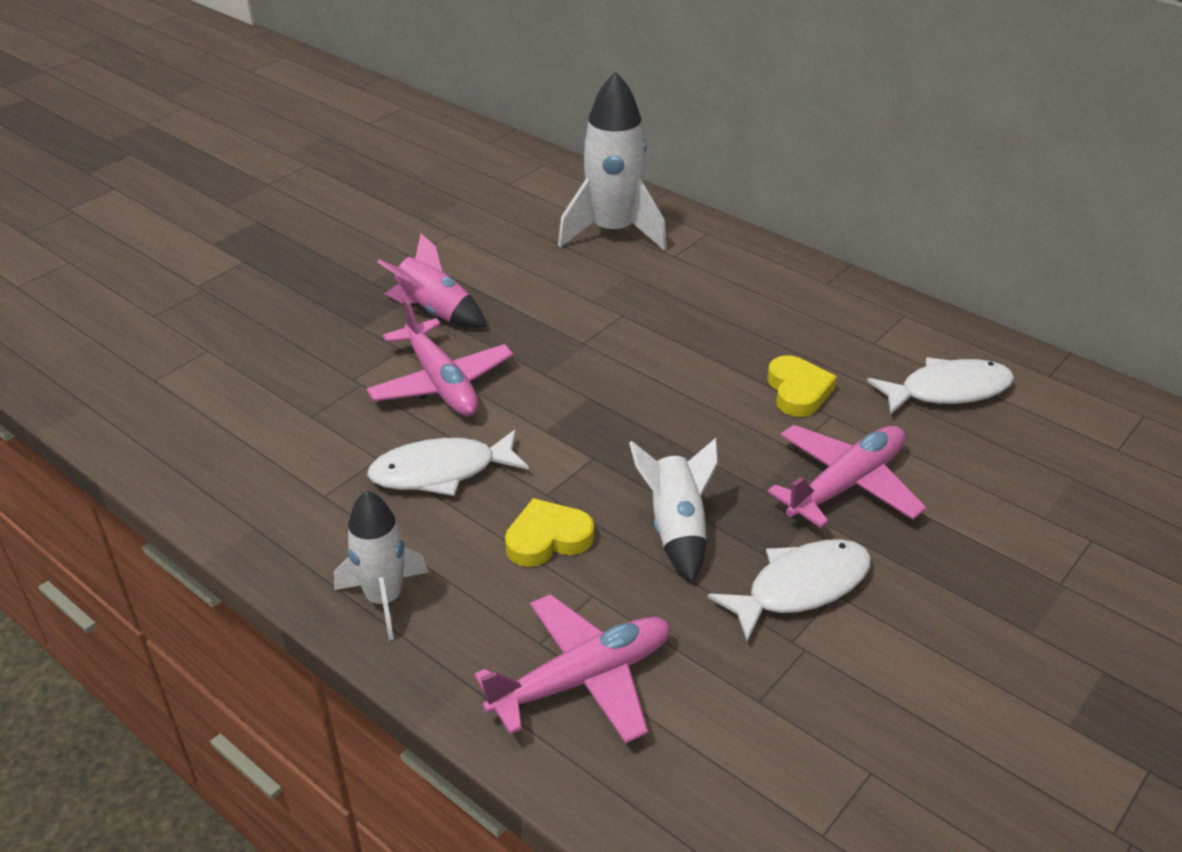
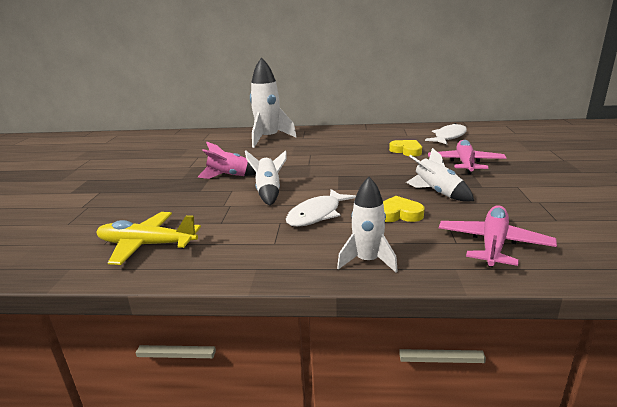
camera: 35 degrees left, 15 degrees down
(191, 410) = (146, 245): none -> yellow plane
(441, 383) = (269, 192): pink plane -> white rocket
(547, 538) = (398, 214): yellow heart -> yellow heart turned 60 degrees clockwise
(801, 587) = (505, 189): white fish -> none

